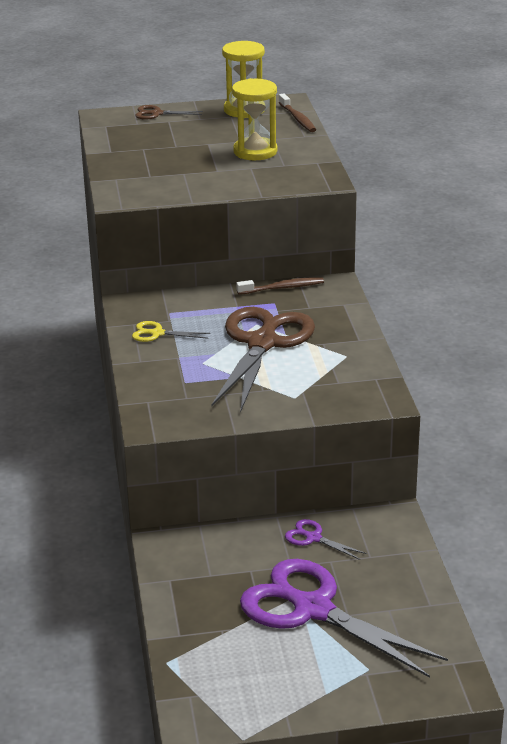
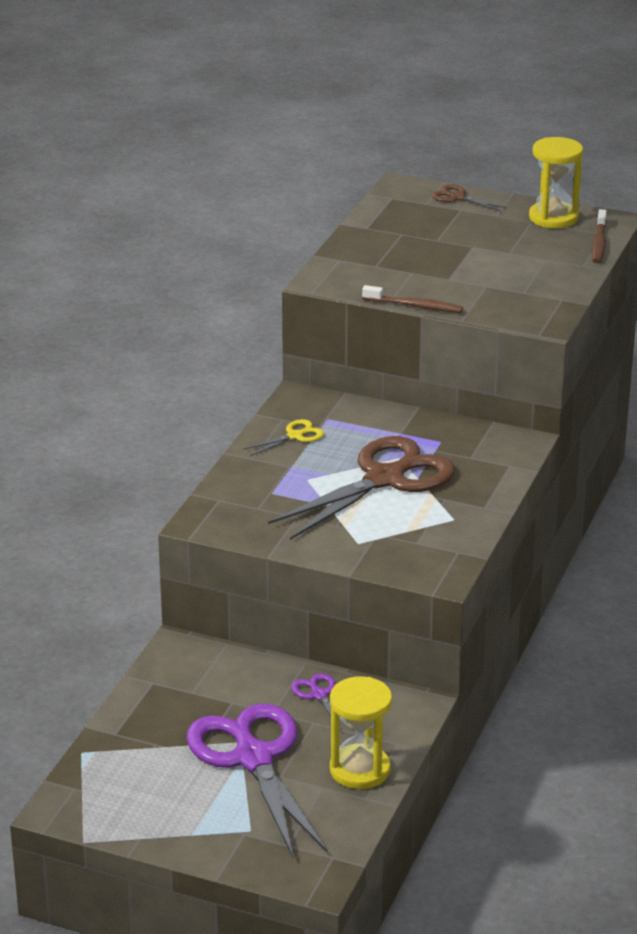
camera: 30 degrees right, 0 degrees up
(157, 333) = (295, 436): yellow scissors -> yellow scissors turned 105 degrees clockwise
(255, 151) = (511, 269): yellow hourglass -> yellow hourglass (360, 770)
(282, 288) = (465, 428): brown toothbrush -> brown toothbrush (415, 306)

